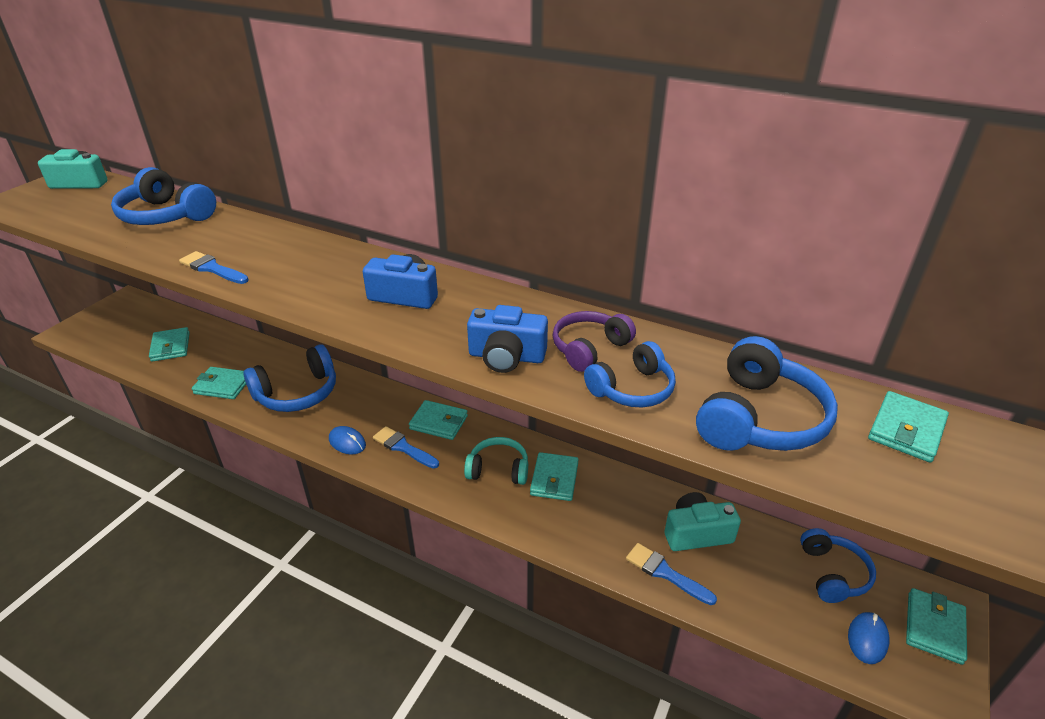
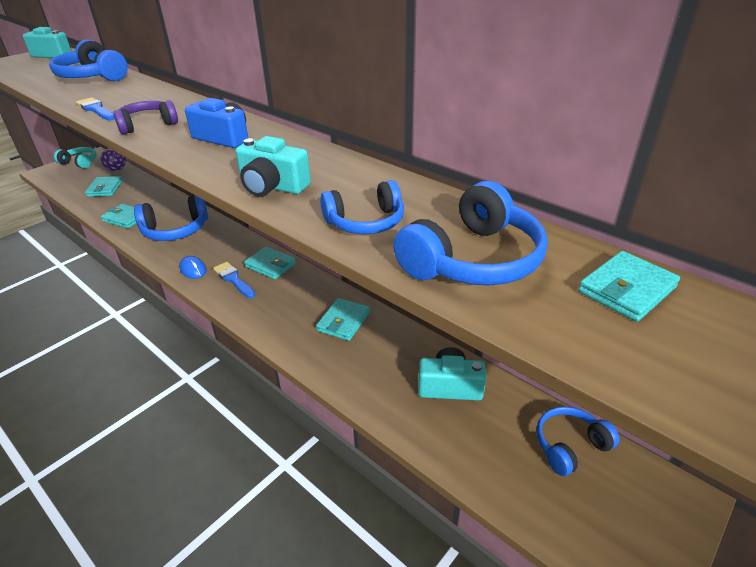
camera: 15 degrees right, 0 degrees up
(171, 317) = (116, 170): none -> purple ball
(498, 469) = (300, 307): turquoise headphones -> turquoise headphones (80, 163)
(506, 357) = (272, 186): blue camera -> turquoise camera
(589, 348) = (349, 188): purple headphones -> purple headphones (147, 125)
(665, 573) = (405, 414): blue brush -> none
(833, 573) = (570, 446): blue headphones -> blue headphones turned 135 degrees counterclockwise
(867, 639) = (580, 513): blue mouse -> none
(934, 628) = (659, 518): turquoise wallet -> none

